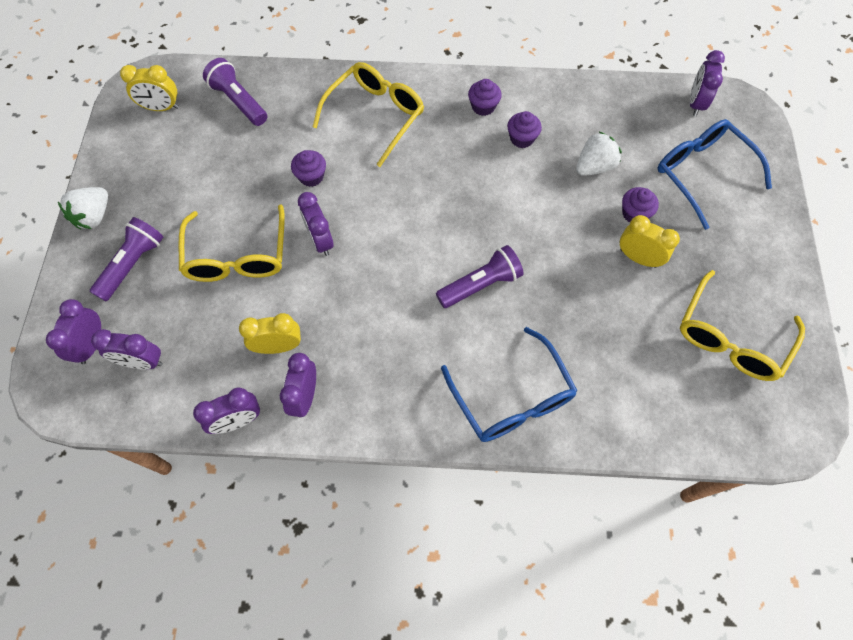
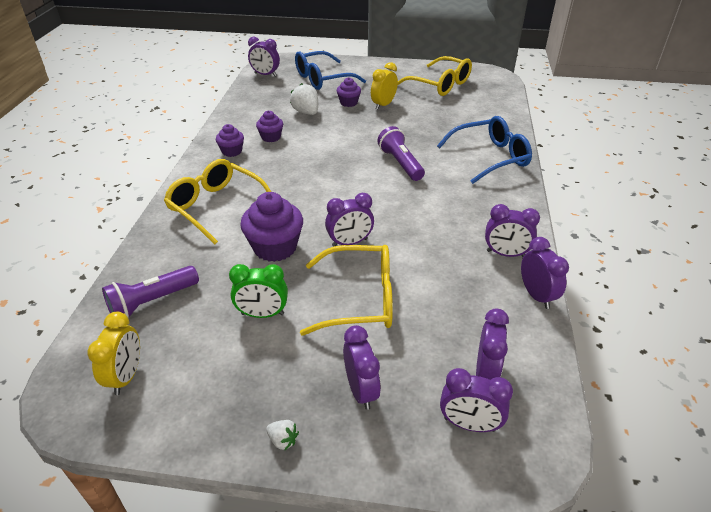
camera: 85 degrees left, 25 degrees down
(94, 216) = (283, 440): white strawberry -> white strawberry, size x0.52
(133, 264) = (361, 390): purple flashlight -> purple clock
(221, 182) = (262, 314): none -> green clock
(278, 346) = (459, 270): yellow clock -> none
(311, 176) = (275, 247): purple cupcake -> purple cupcake, size x1.75

